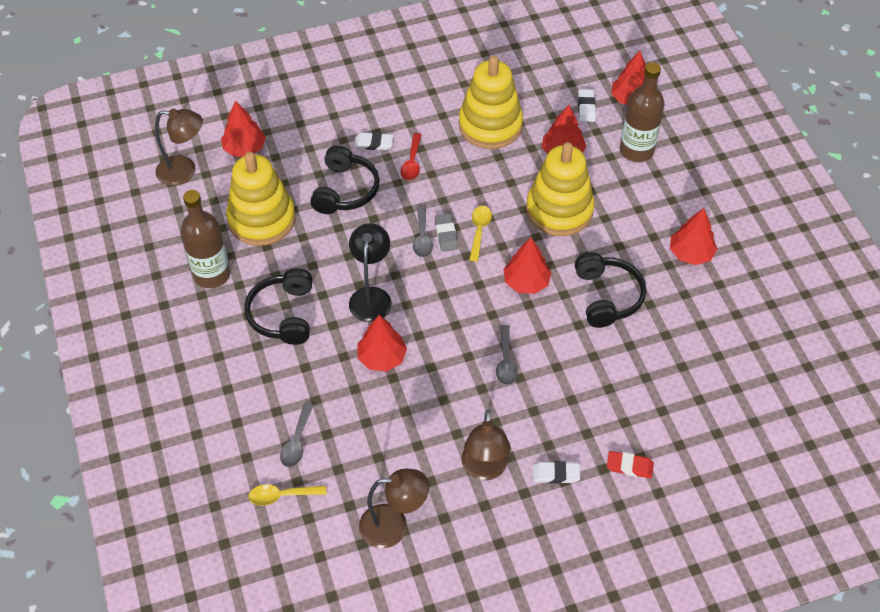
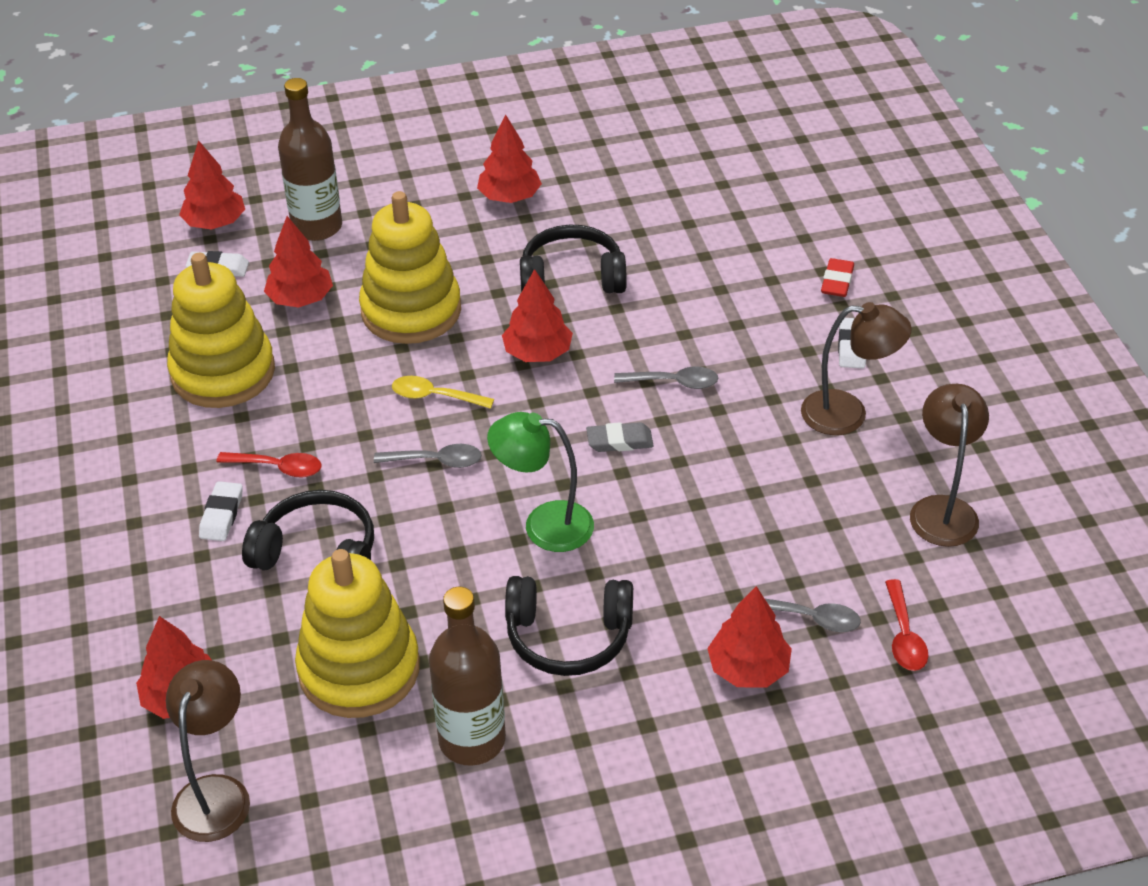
camera: 85 degrees left, 10 degrees down
(282, 496) = (904, 636): yellow spoon -> red spoon
(371, 296) = (544, 525): black lamp -> green lamp
(382, 357) = (660, 515): red tree -> red tree (748, 668)
(446, 234) = (435, 433): grey eraser -> grey eraser (619, 441)

